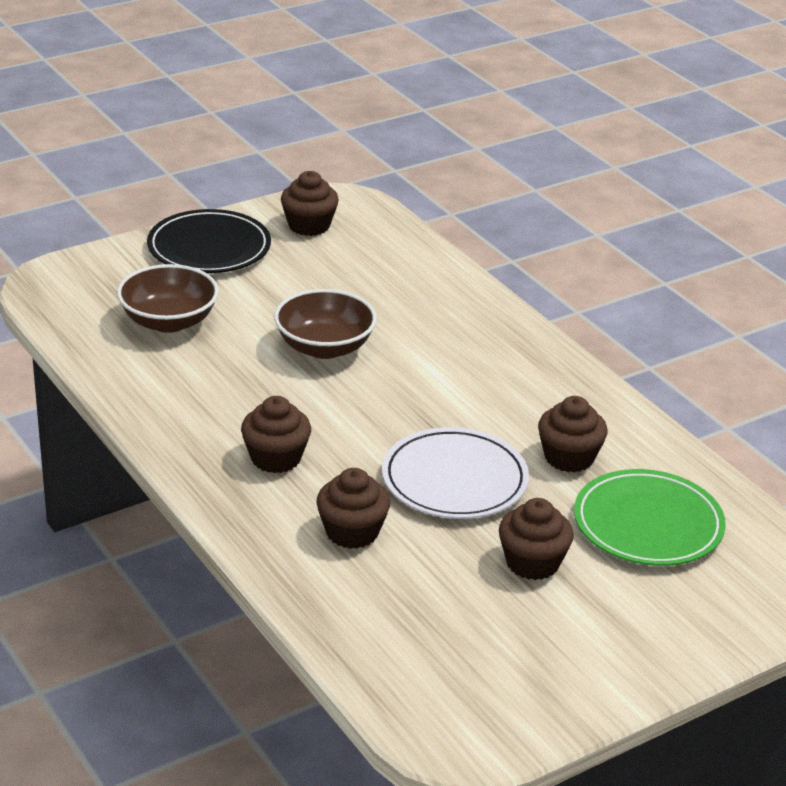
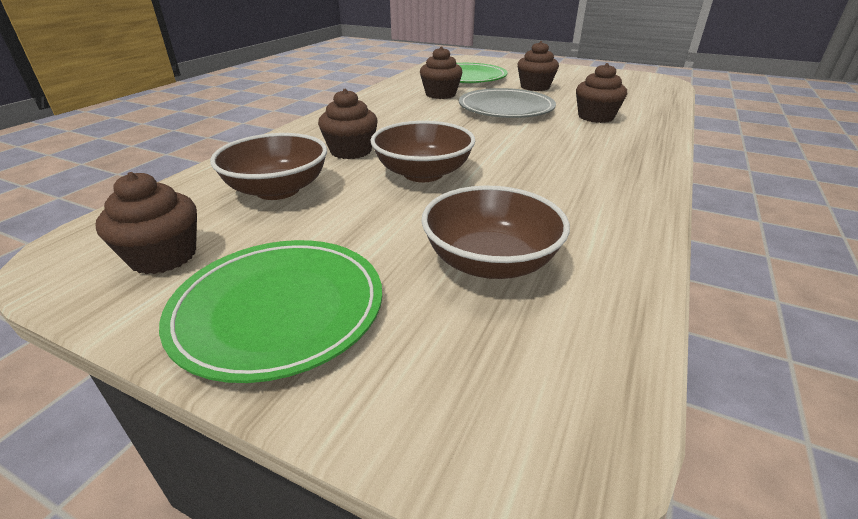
camera: 120 degrees left, 0 degrees up
(209, 248) = (279, 310): black plate -> green plate
(276, 458) = (581, 149): brown cupcake -> brown cupcake (351, 151)
(366, 277) = (277, 190): none -> brown bowl
(454, 480) = (506, 108): white plate -> grey plate

